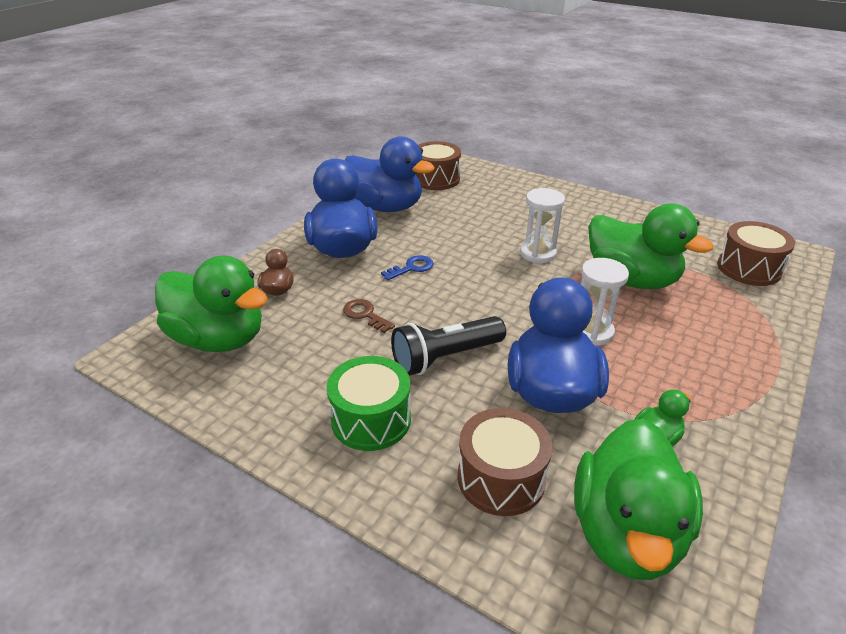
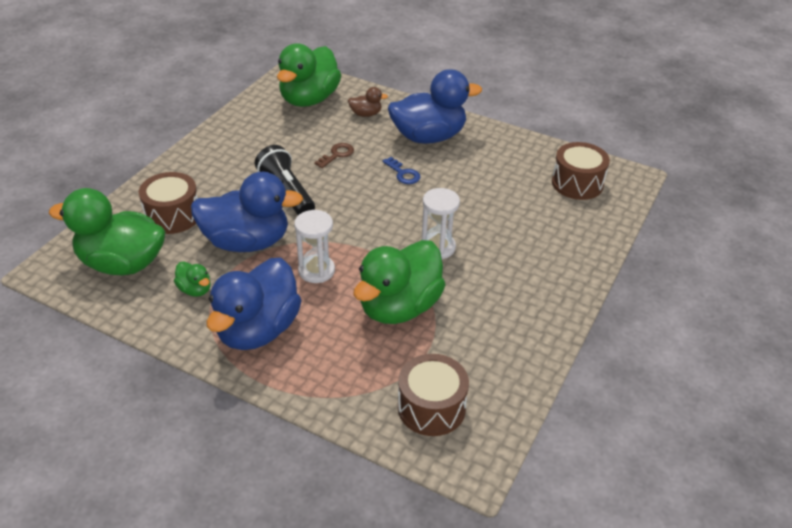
camera: 85 degrees right, 5 degrees up
(371, 419) = (229, 164): green drum -> none
(385, 207) = (506, 154): blue duck -> blue duck (258, 330)

